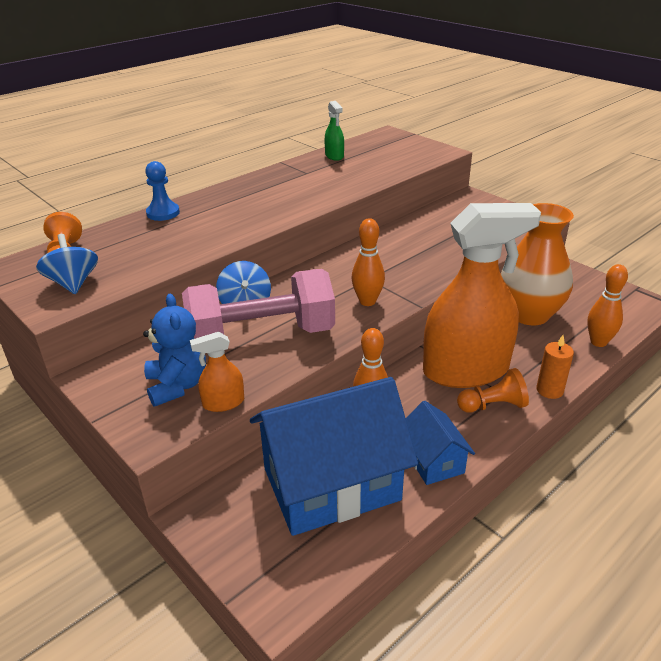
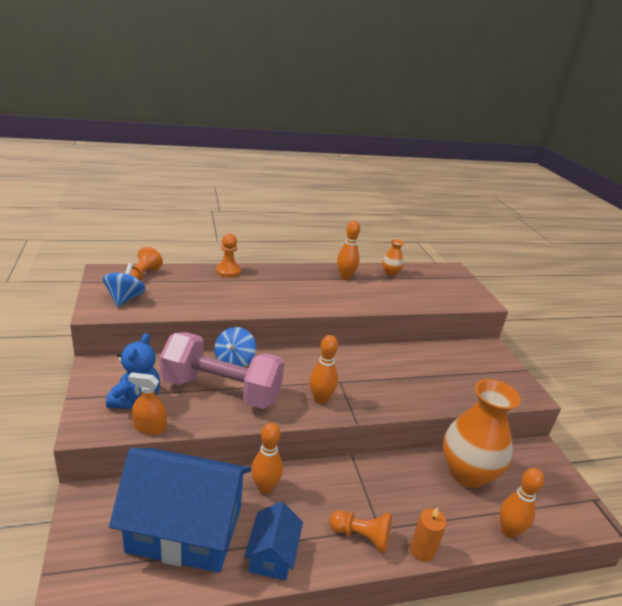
camera: 25 degrees right, 5 degrees down
(163, 213) = (228, 271): blue pawn -> orange pawn
(294, 175) = (345, 277): none -> orange bowling pin
(334, 156) = (390, 273): green spray bottle -> orange vase
(465, 370) = (367, 494): orange spray bottle -> none

